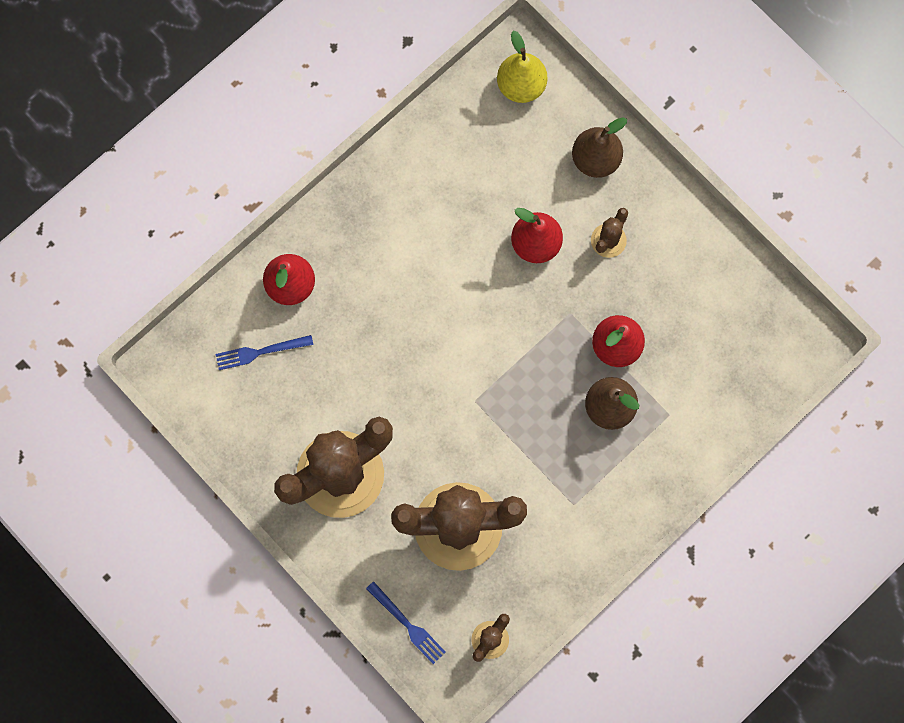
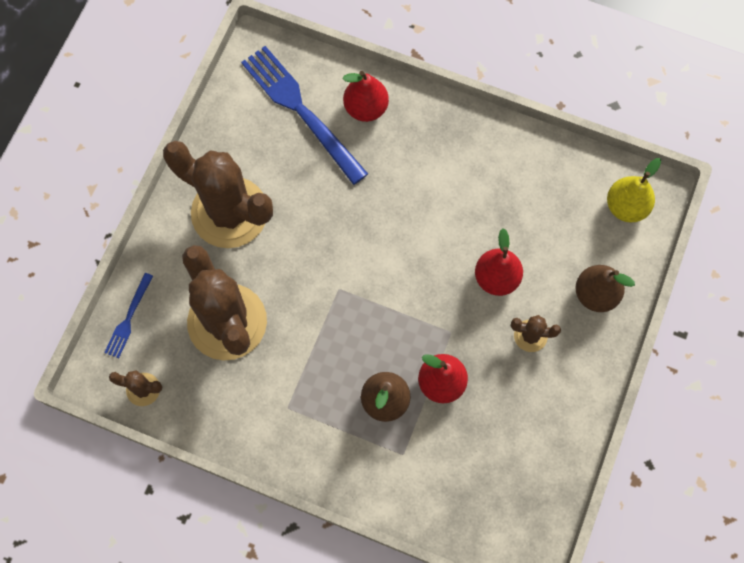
camera: 65 degrees right, 5 degrees down
(260, 352) = (301, 110): blue fork -> blue fork, size x2.09

